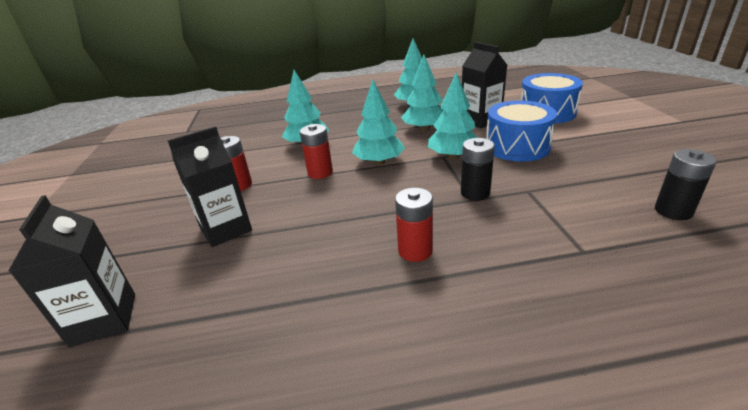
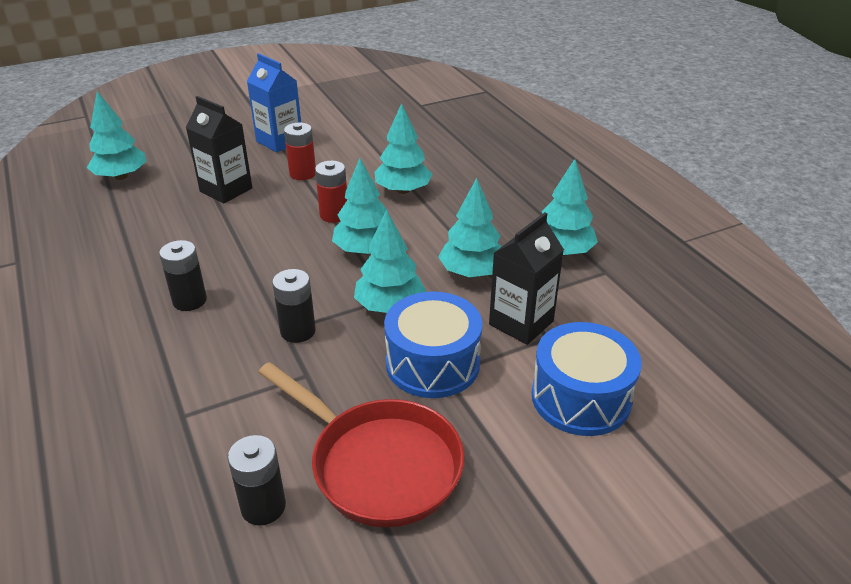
camera: 70 degrees right, 5 degrees up
(104, 319) = (121, 176): black carton -> turquoise tree
(163, 196) = (279, 141): none -> blue carton
(415, 250) = (189, 300): red battery -> black battery
(615, 168) = (378, 464): none -> red pan

